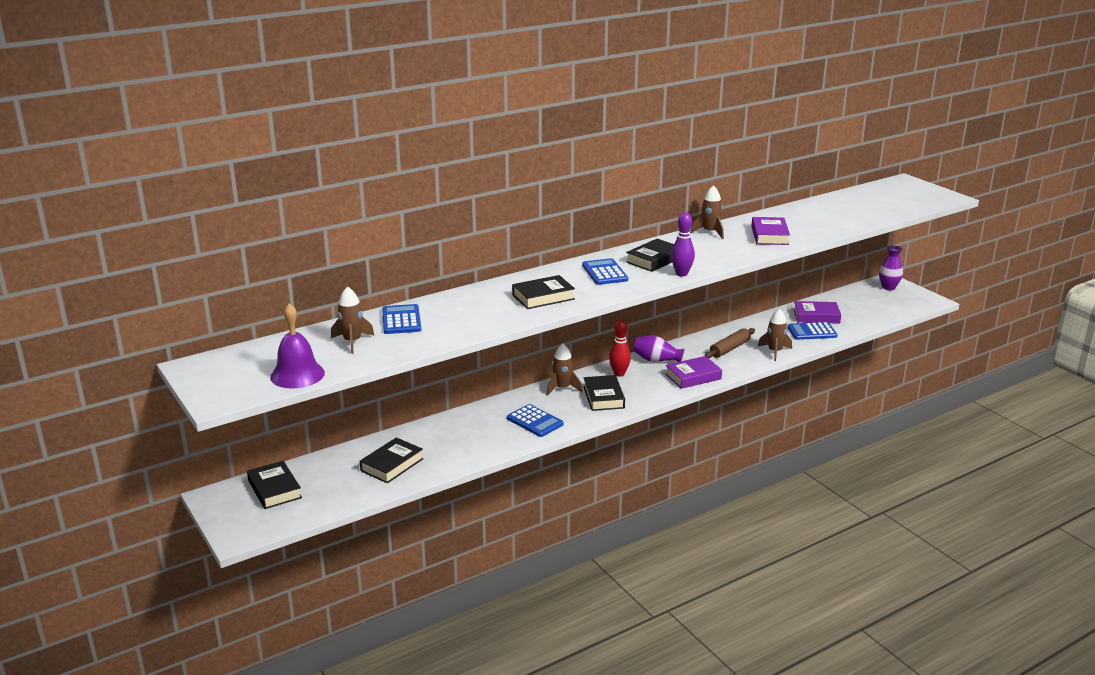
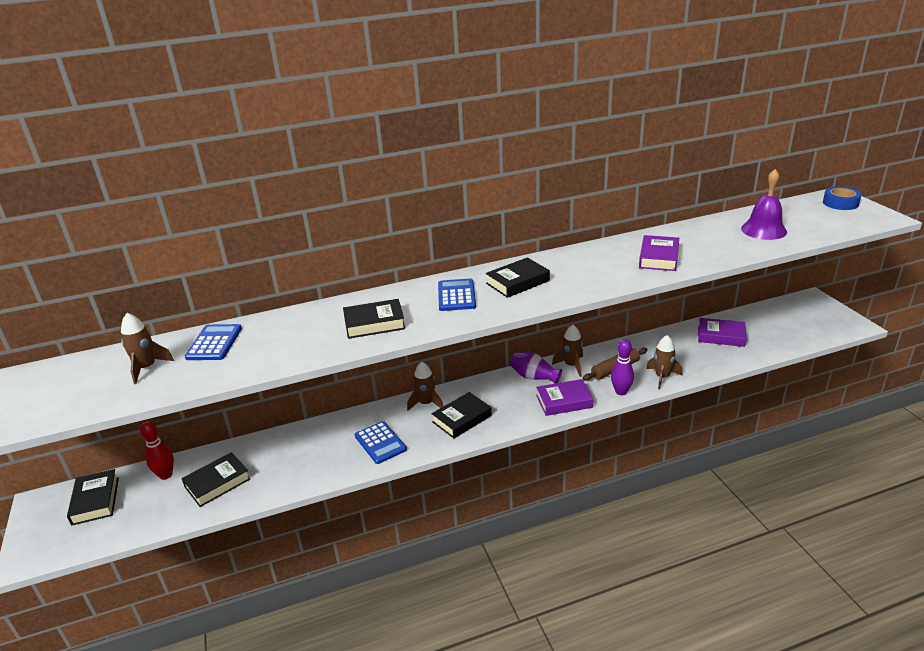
camera: 15 degrees right, 5 degrees up
(297, 375) = (60, 408): purple bell -> purple bell (763, 230)
(603, 397) = (462, 419): black book -> black book turned 45 degrees clockwise
(619, 374) = (490, 390): red bowling pin -> red bowling pin (166, 475)
(681, 274) = (538, 302): purple bowling pin -> purple bowling pin (621, 392)
(710, 232) = (594, 250): brown rocket -> brown rocket (571, 365)
(812, 332) = (710, 355): blue calculator -> none
(888, 287) = (810, 305): purple vase -> none
(909, 187) = (840, 203): none -> blue tape

